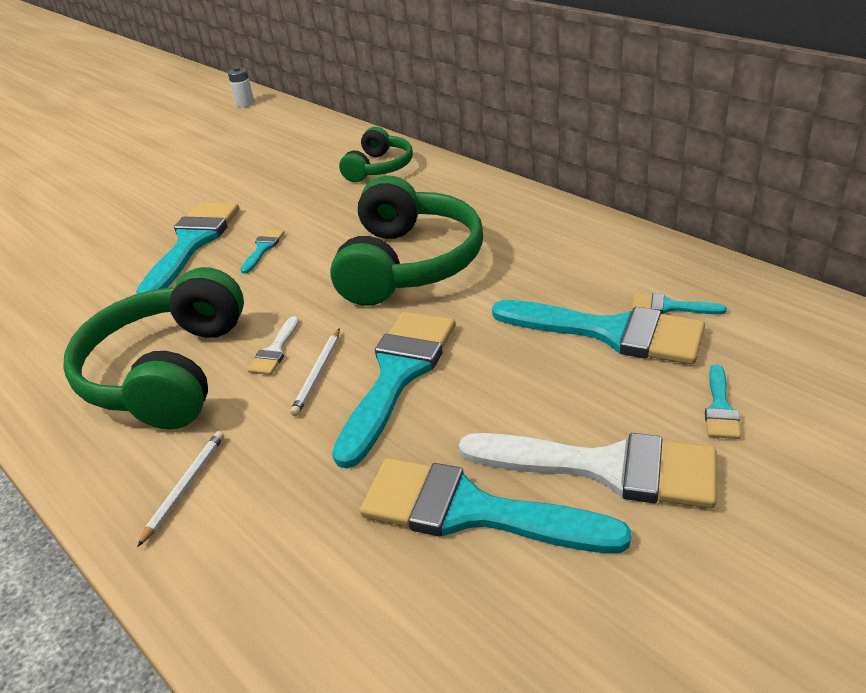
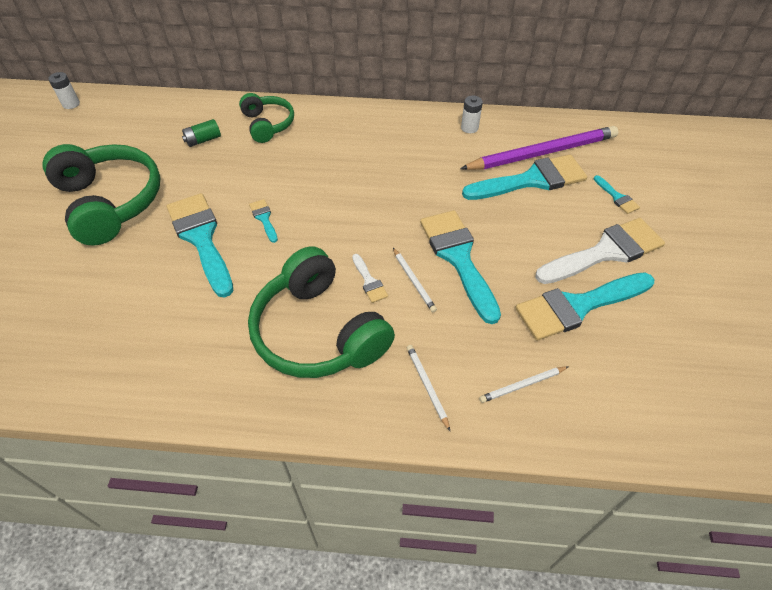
camera: 45 degrees left, 15 degrees up
(278, 557) = (522, 385): none -> white pencil
(305, 163) = (203, 140): none -> green battery
(408, 264) = (377, 187): green headphones -> green headphones (110, 202)
(601, 243) = (469, 128): none -> white battery
(669, 307) = (542, 153): turquoise brush -> purple pencil

